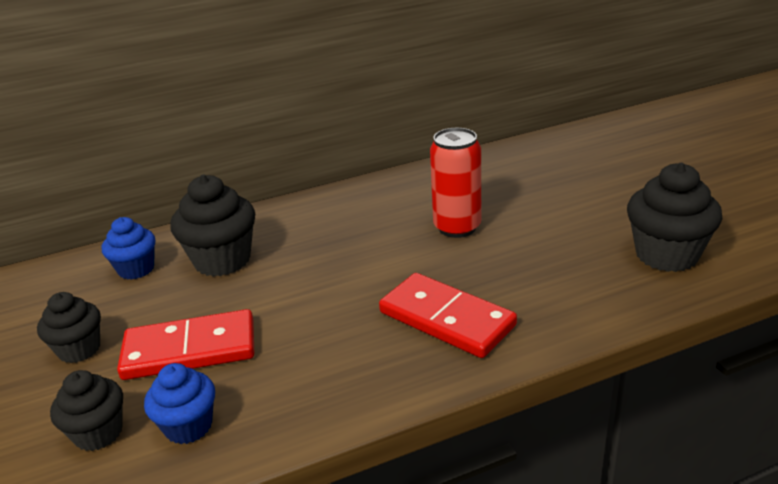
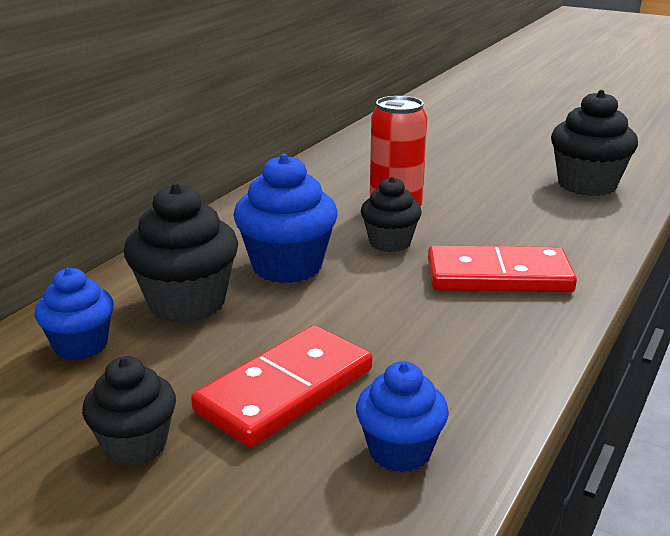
camera: 40 degrees left, 5 degrees down
(98, 433) = (305, 506): black cupcake -> black cupcake (390, 243)
(315, 253) = (287, 266): none -> blue cupcake

